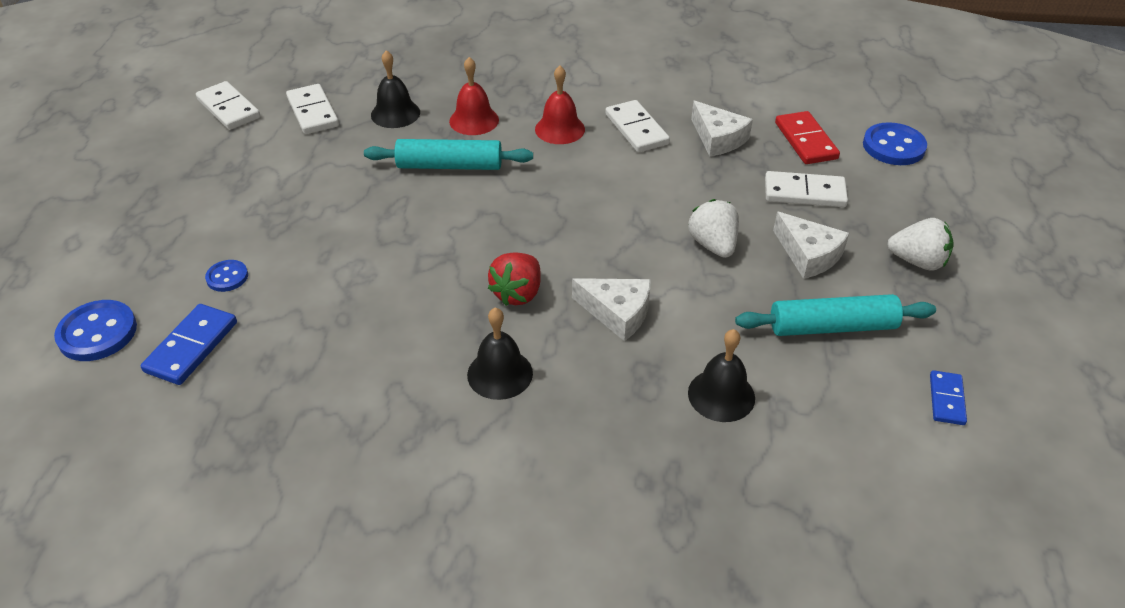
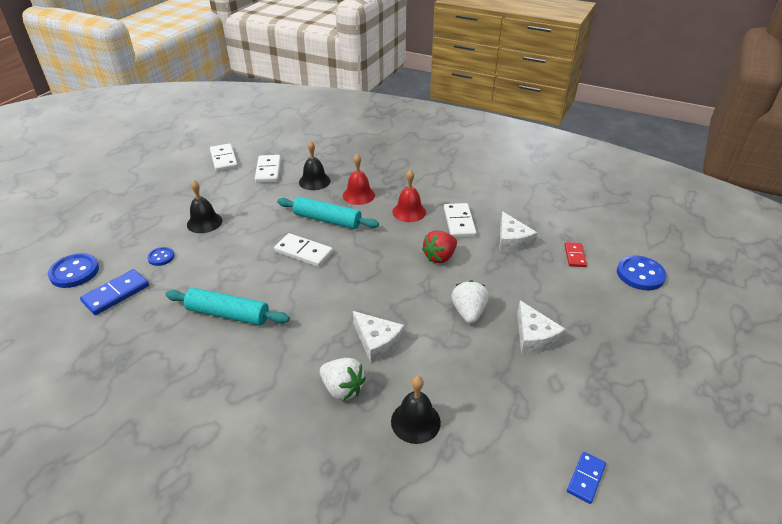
camera: 20 degrees right, 5 degrees down
(500, 374) = (278, 362): black bell -> black bell (204, 222)
(518, 293) = (321, 311): red strawberry -> red strawberry (440, 257)
(804, 193) = (554, 292): white domino -> white domino (303, 252)
(806, 141) = (575, 256): red domino -> red domino, size x0.63
(832, 326) = (524, 394): turquoise rolling pin -> turquoise rolling pin (228, 314)
(917, 261) = (616, 364): white strawberry -> white strawberry (342, 389)

